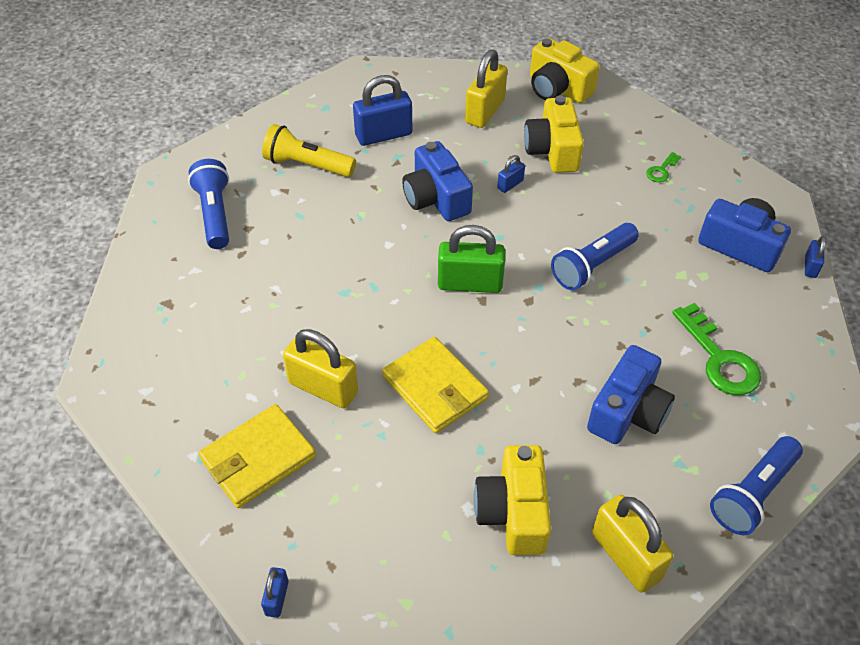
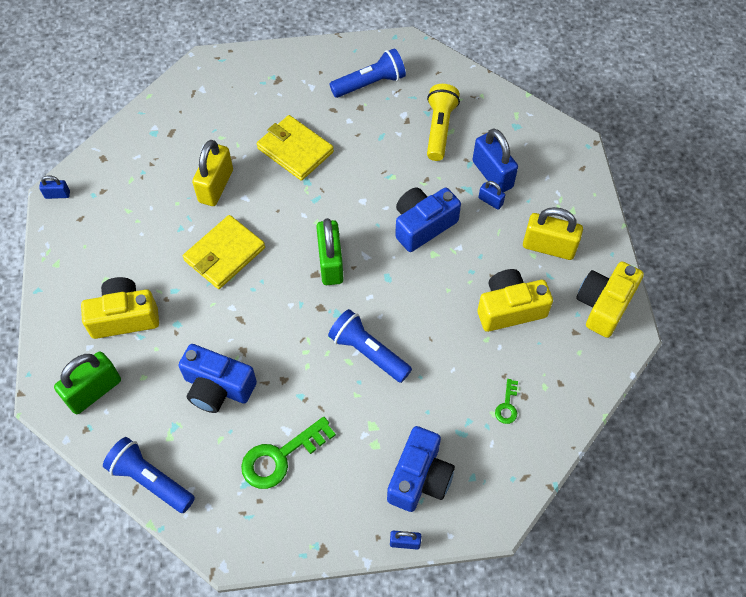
camera: 80 degrees right, 10 degrees up
(258, 458) = (155, 162): yellow wallet -> yellow wallet (295, 150)
(510, 184) = (454, 279): blue padlock -> blue padlock (490, 201)
(625, 556) = (94, 391): yellow padlock -> green padlock
(661, 170) = (507, 405): green key -> green key turned 105 degrees counterclockwise

